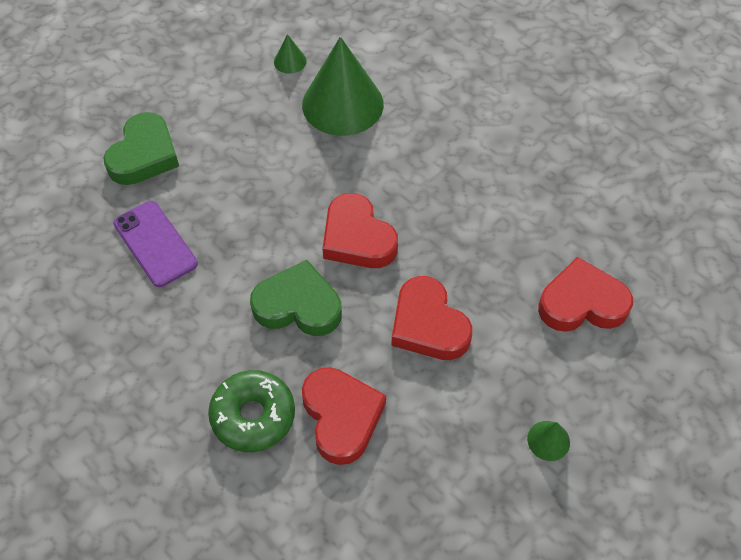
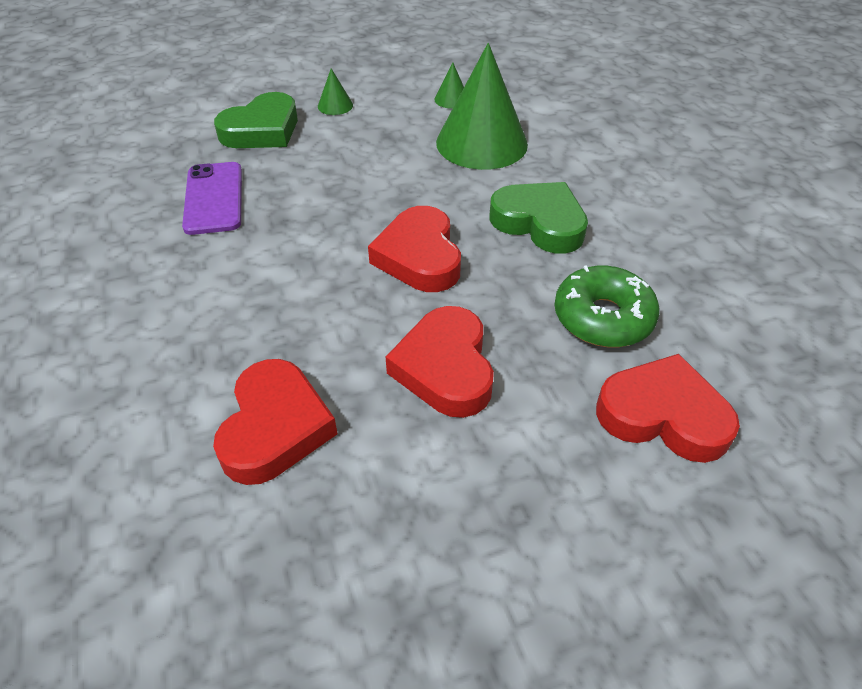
camera: 25 degrees right, 10 degrees down
(253, 416) = (179, 386): green donut -> green donut (603, 318)
(298, 305) = (311, 297): green heart -> green heart (539, 223)
(548, 440) = (526, 571): green cone -> green cone (335, 105)

